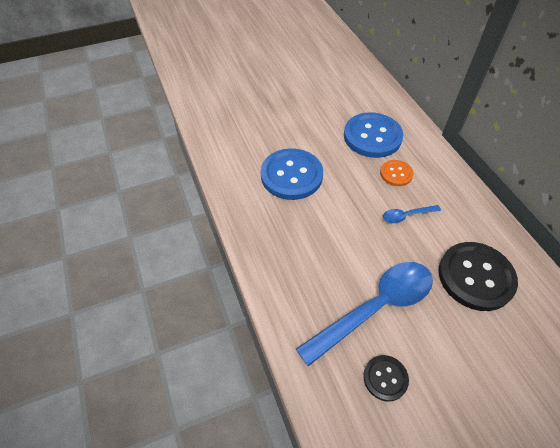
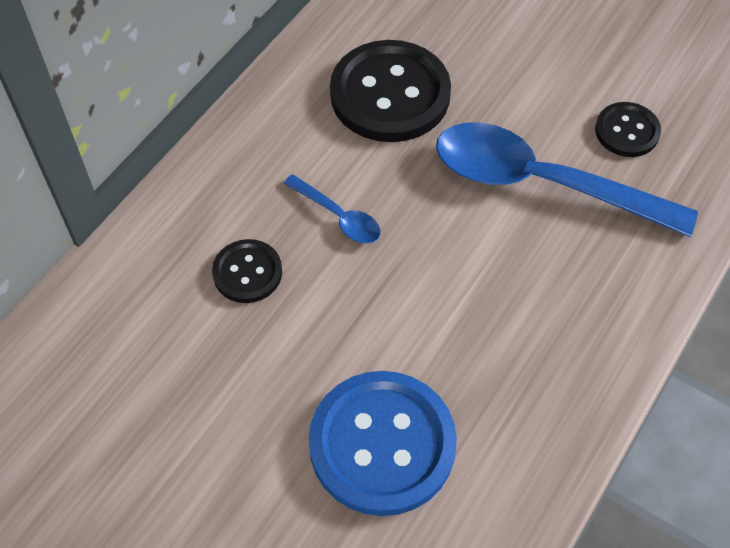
camera: 125 degrees left, 5 degrees up
(372, 136) = (165, 359): blue button -> none
(396, 174) = (247, 272): orange button -> black button

